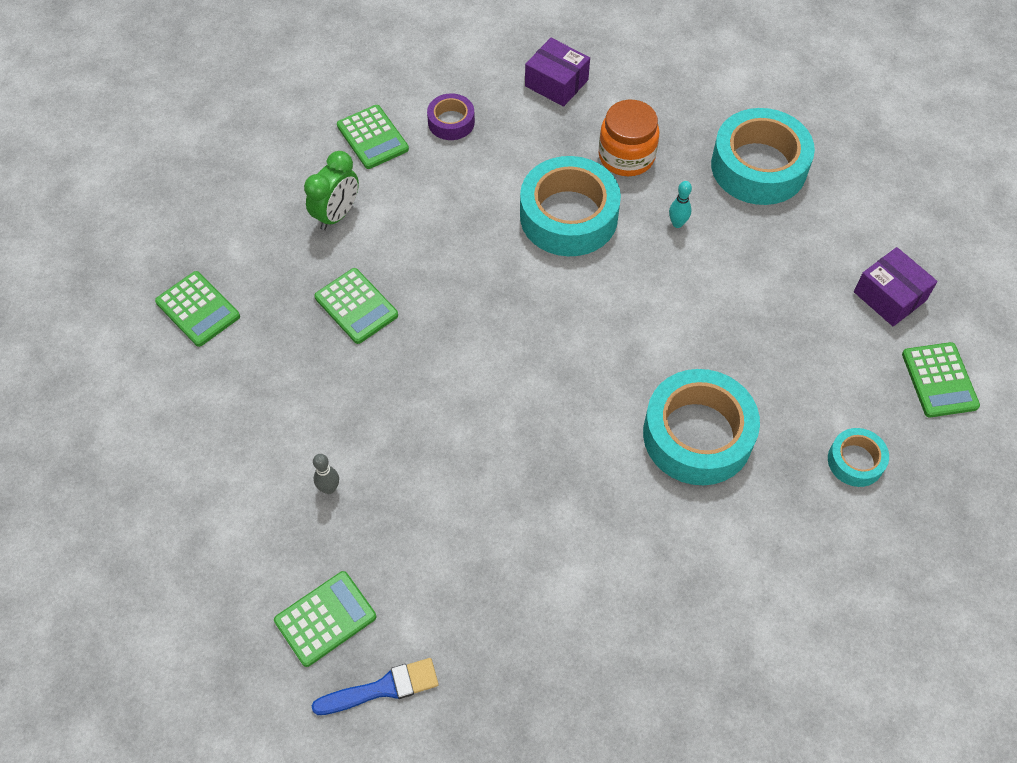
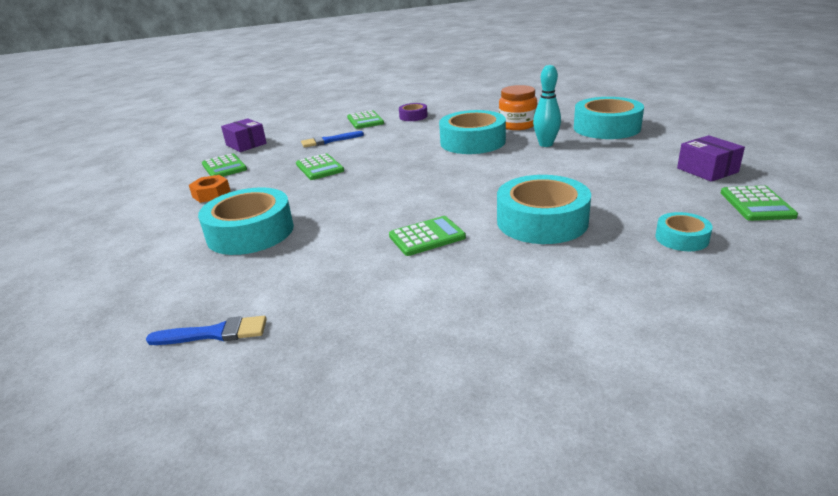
camera: 15 degrees right, 30 degrees down
(220, 393) = (211, 194): none -> orange nut
(325, 619) = (199, 291): green calculator -> green calculator (427, 237)
(329, 488) = (250, 232): grey bowling pin -> turquoise tape
(337, 215) = (329, 141): green clock -> blue brush
(556, 83) = (481, 106): purple box -> purple box (246, 144)
(677, 223) = (546, 144): turquoise bowling pin -> turquoise bowling pin, size x1.78

